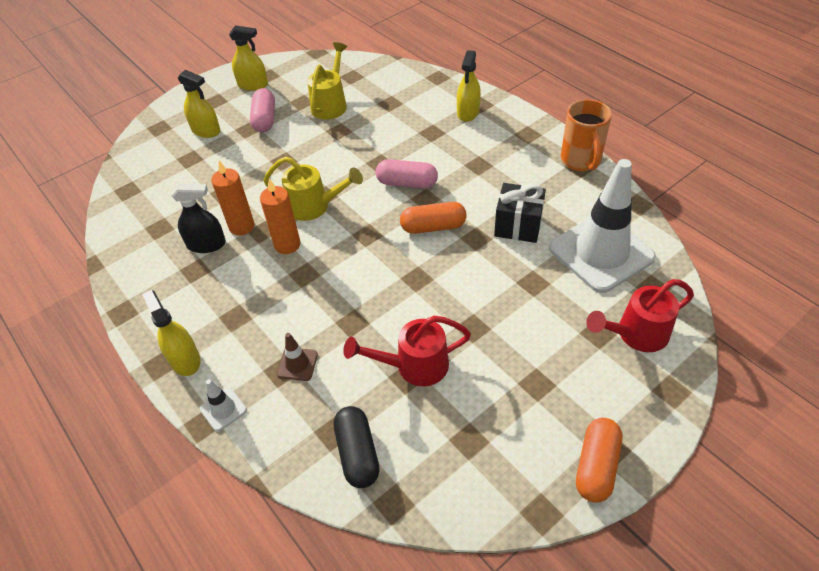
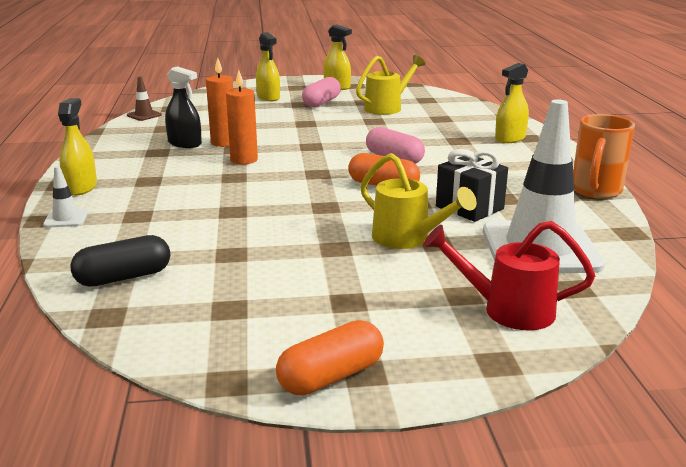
camera: 30 degrees right, 25 degrees down
(297, 364) = (155, 216): brown traffic cone -> brown traffic cone (144, 115)
(314, 206) = (295, 149): yellow watering can -> yellow watering can (407, 239)
(357, 453) = (124, 277): black capsule -> black capsule turned 45 degrees clockwise
(414, 366) = (248, 250): red watering can -> none

